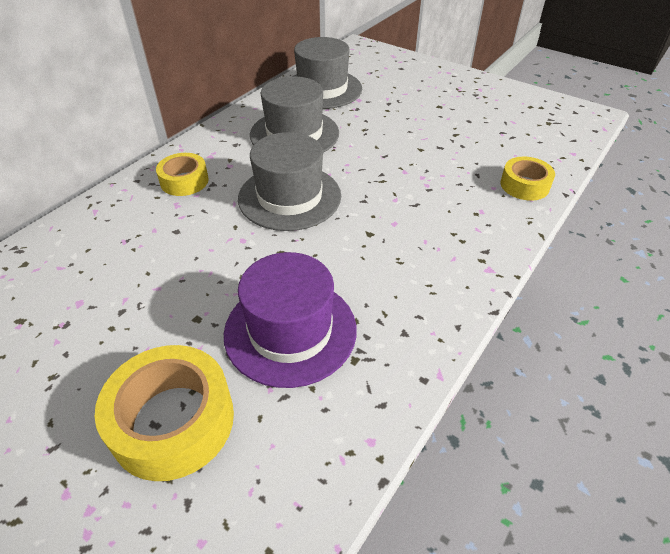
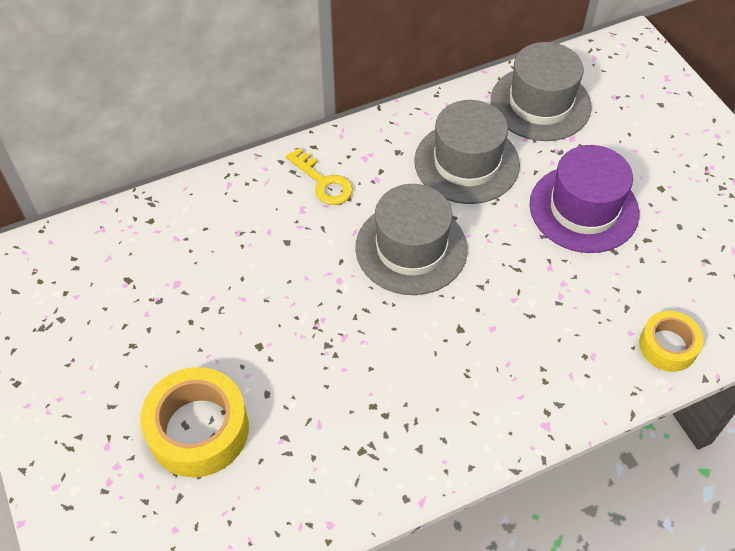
camera: 30 degrees right, 10 degrees up
(184, 181) = (323, 182): yellow tape -> yellow key
(290, 331) = (326, 397): purple hat -> purple hat (583, 208)

